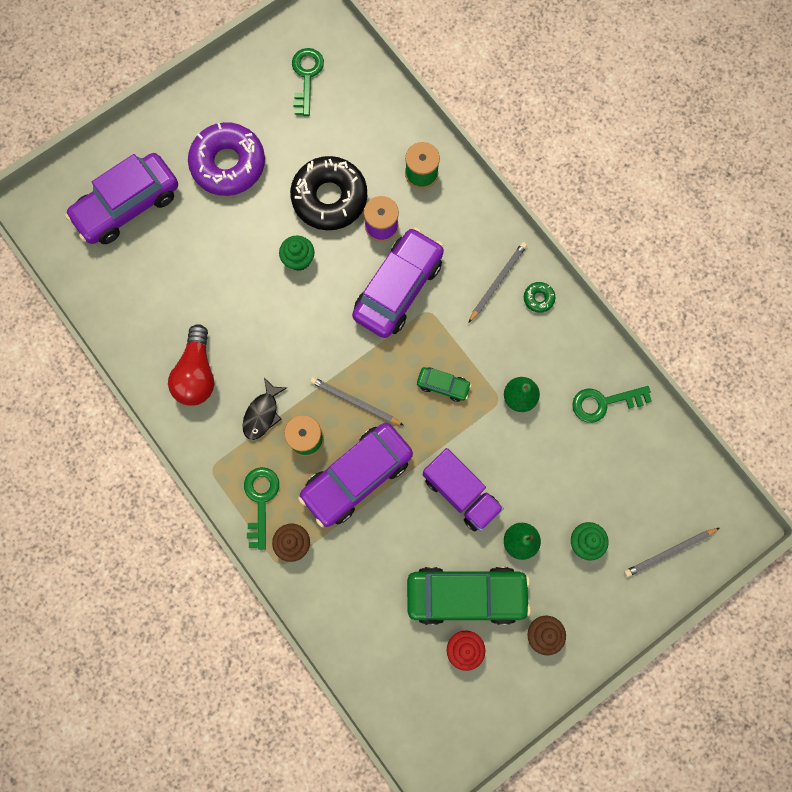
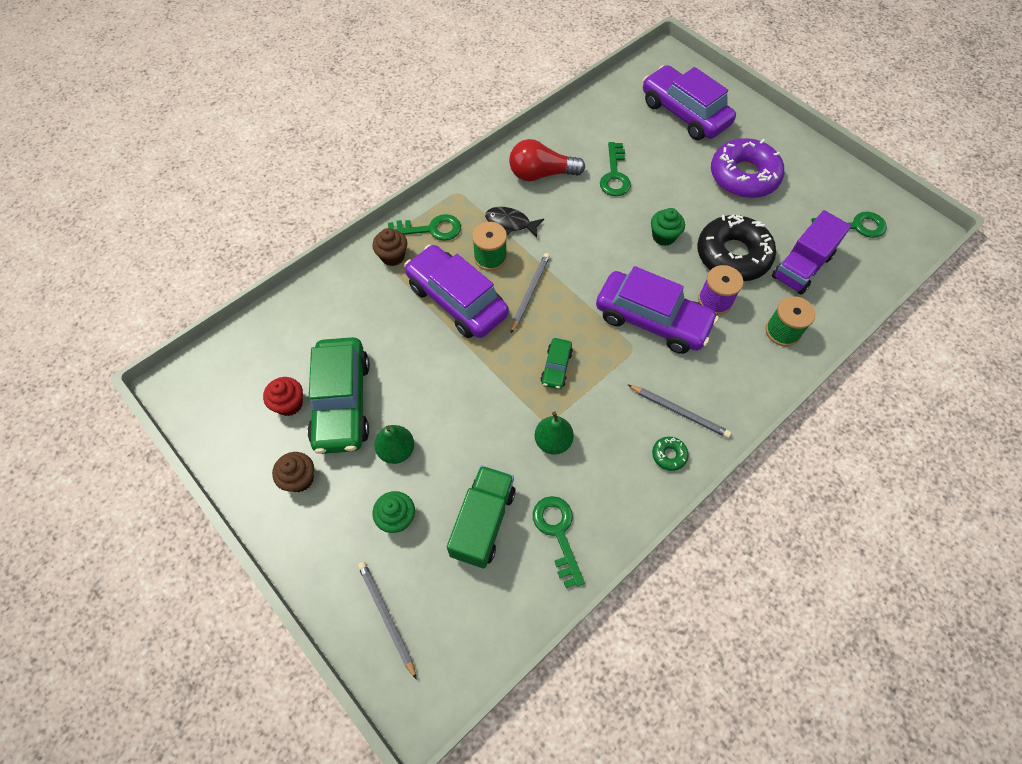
camera: 85 degrees right, 15 degrees down
(209, 295) = (614, 175): none -> green key
(461, 493) = (445, 391): purple truck -> purple truck (801, 267)
(592, 466) = (483, 522): none -> green truck

